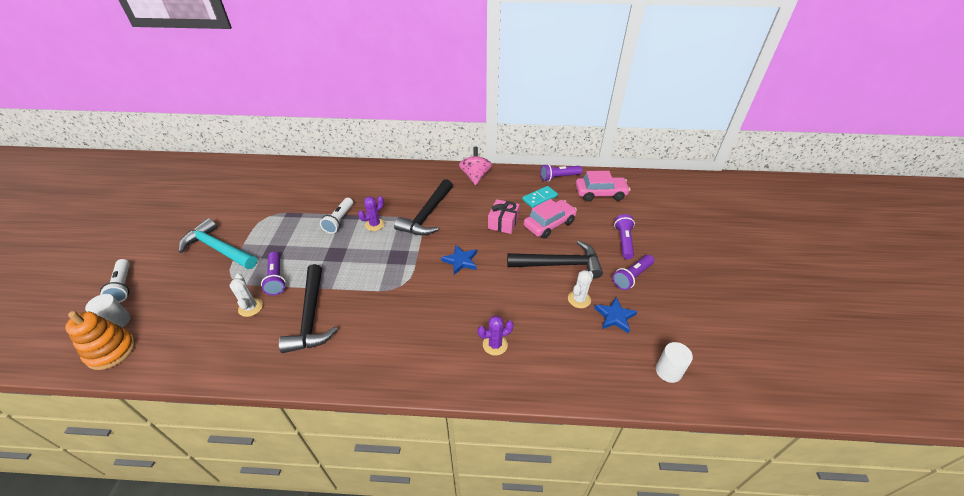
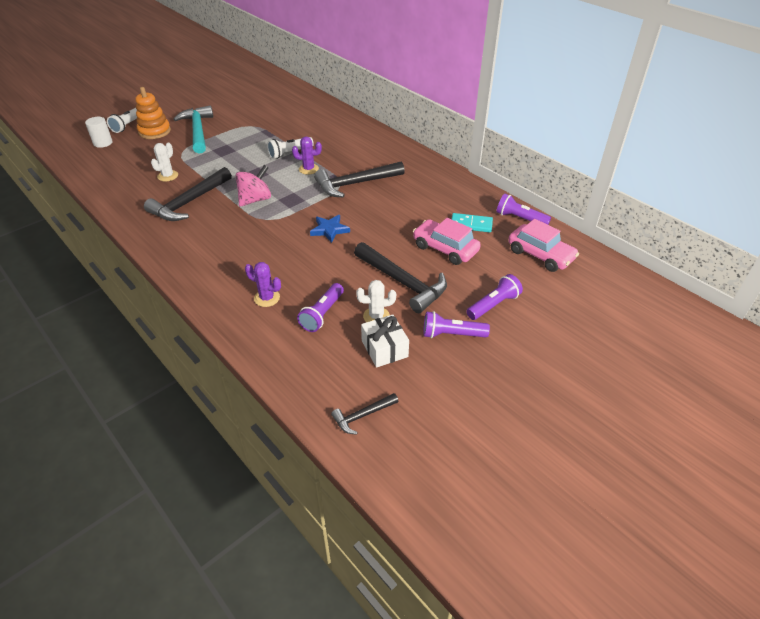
camera: 45 degrees right, 0 degrees up
(111, 351) = (82, 156): orange stacking toy -> orange stacking toy (154, 131)
(276, 279) = (202, 168): purple flashlight -> purple flashlight (322, 314)
(475, 176) = (440, 177): pink spinning top -> pink spinning top (255, 200)
(503, 223) = (406, 224): pink gift -> none
(549, 224) = (445, 249): pink car -> pink car turned 150 degrees counterclockwise
(614, 316) = (384, 349): blue star -> white gift
(668, 371) = (362, 416): white cylinder -> black hammer

